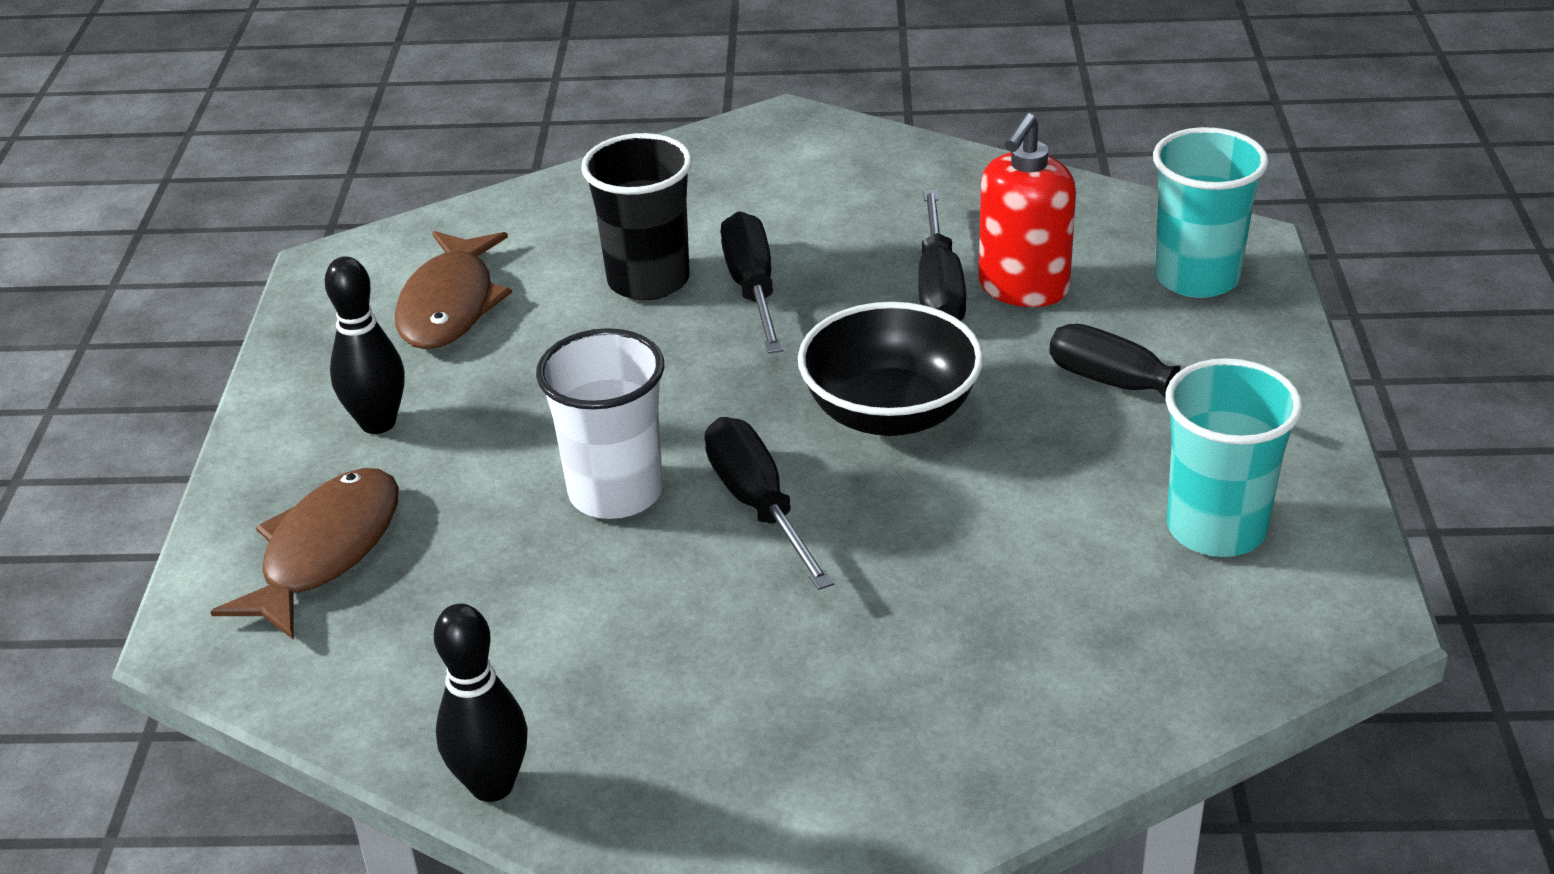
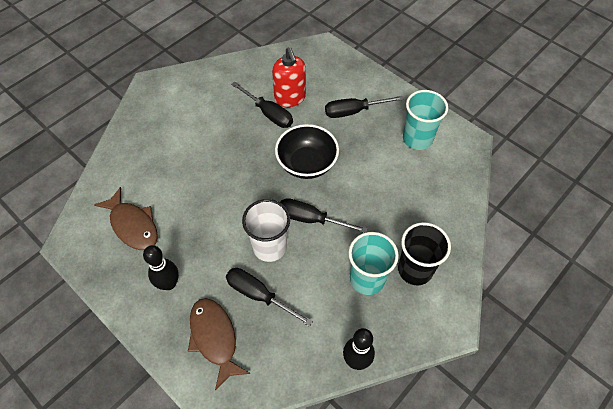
camera: 50 degrees left, 20 degrees up
(648, 280) = (184, 170): black cup -> black cup (415, 270)
(752, 288) = (218, 150): black screwdriver -> black screwdriver (258, 295)
(1196, 277) = (326, 65): turquoise cup -> turquoise cup (367, 279)

